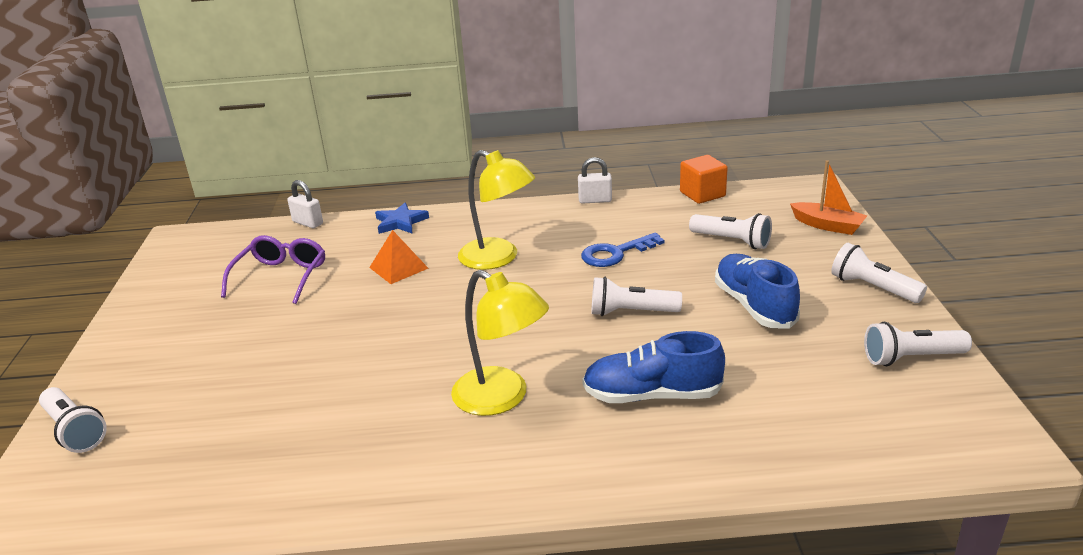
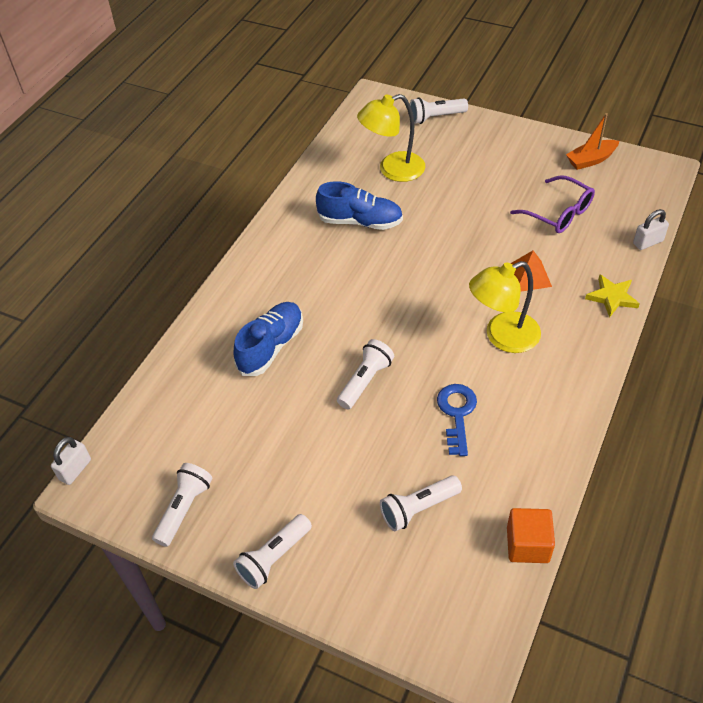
camera: 120 degrees right, 20 degrees up
(400, 222) = (612, 297): blue star -> yellow star
(502, 398) = (326, 279): yellow lamp -> yellow lamp (392, 170)
(595, 200) = (571, 448): white padlock -> white padlock (75, 470)
(754, 306) = (315, 459): blue shoe -> blue shoe (360, 221)
(827, 225) = (391, 608): orange boat -> orange boat (591, 160)
(872, 288) = (274, 557): white flashlight -> white flashlight turned 150 degrees clockwise

